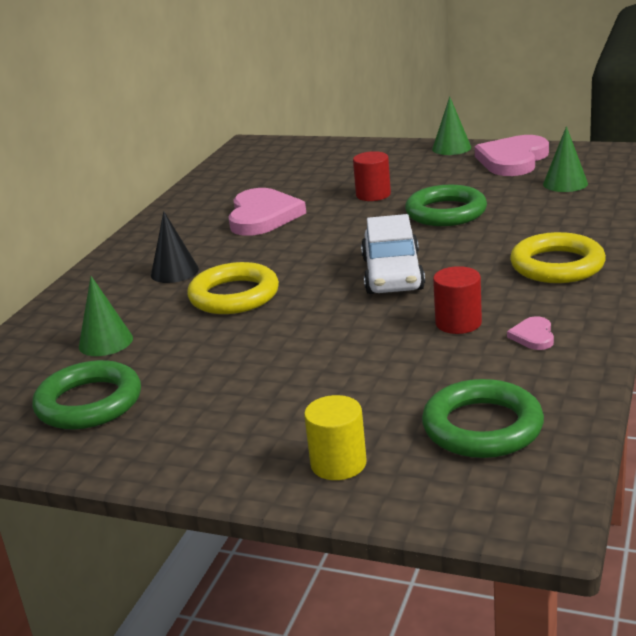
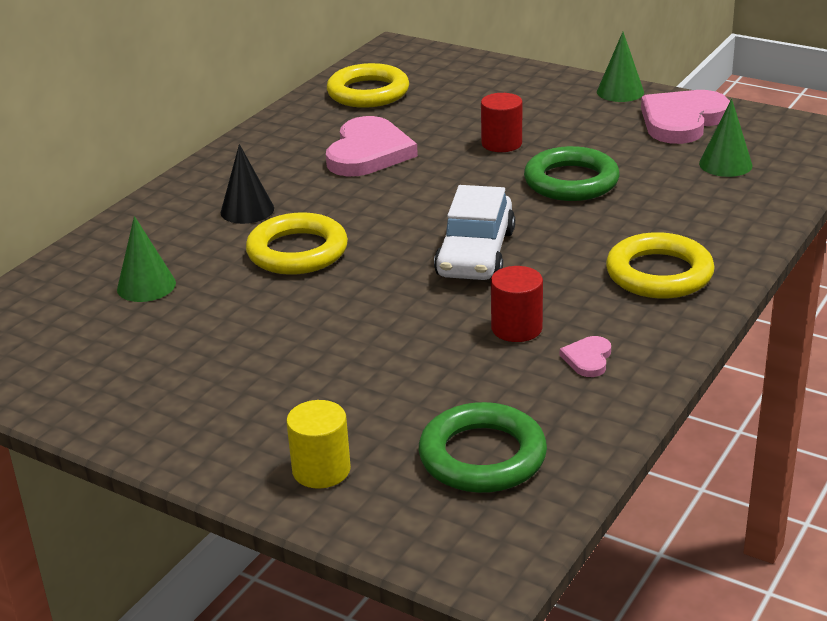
camera: 10 degrees right, 5 degrees up
(89, 403) = (105, 355): green ring -> none
(242, 176) = (368, 93): none -> yellow ring

